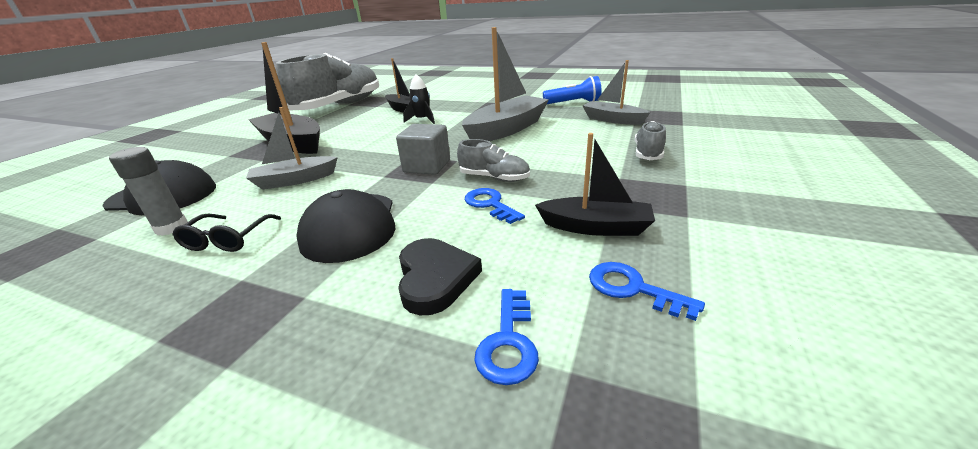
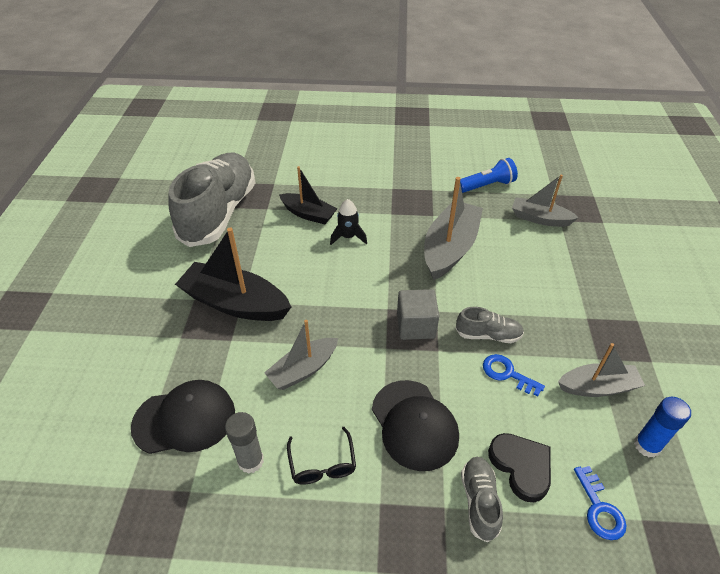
camera: 20 degrees left, 15 degrees up
(595, 227) = (597, 387): black boat -> grey boat
(633, 289) = (647, 445): blue key -> blue glue stick
(648, 153) = (593, 276): grey shoe -> grey shoe (479, 501)

